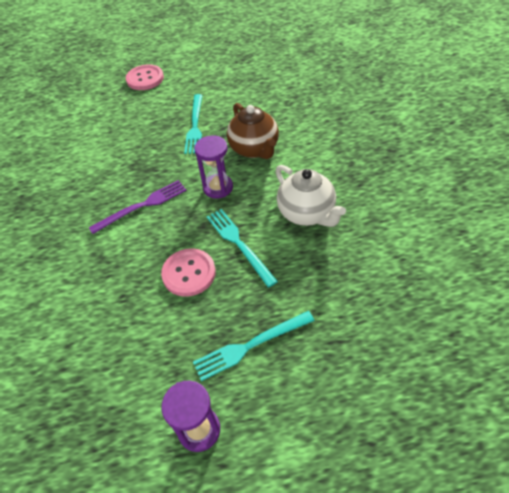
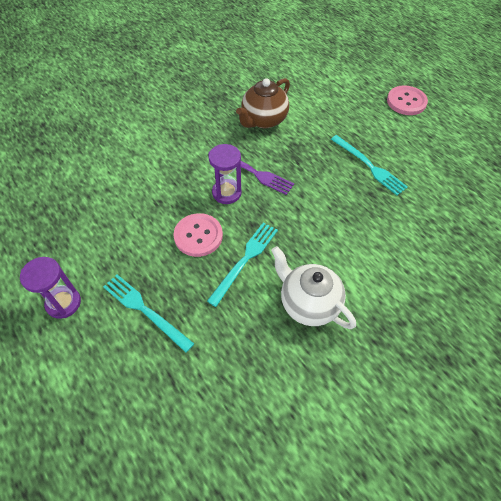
camera: 60 degrees right, 5 degrees up
(195, 126) = (369, 166): turquoise fork -> turquoise fork turned 105 degrees counterclockwise
(218, 187) = (302, 217): purple hourglass -> purple hourglass (226, 193)
(254, 149) = (368, 226): brown teapot -> brown teapot (263, 120)
(307, 213) = (308, 303): white teapot -> white teapot turned 105 degrees clockwise

